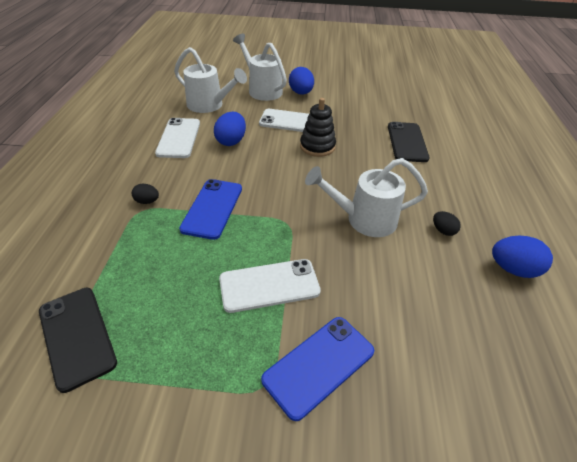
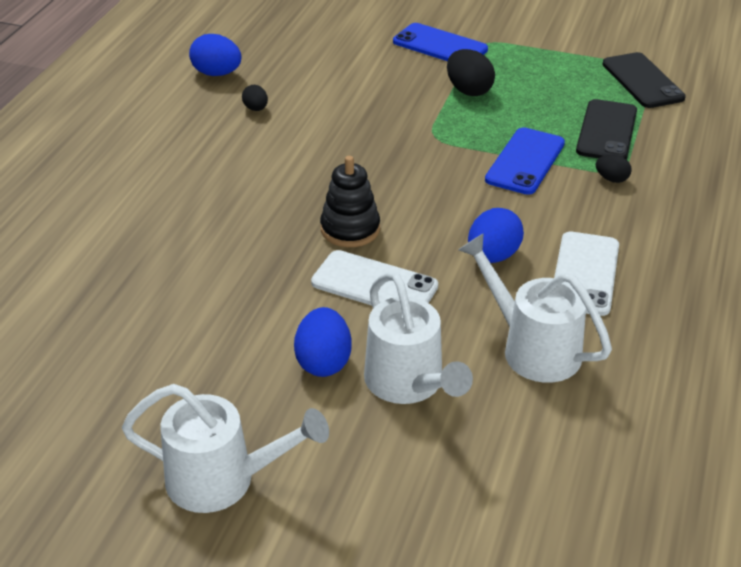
camera: 165 degrees left, 5 degrees down
(269, 285) = (469, 90): white phone -> black egg
(319, 365) = (440, 46): blue phone -> blue phone turned 60 degrees clockwise
(364, 219) = (340, 129): white watering can -> white watering can (223, 480)
(407, 142) = (195, 219): black phone -> black phone (606, 131)

